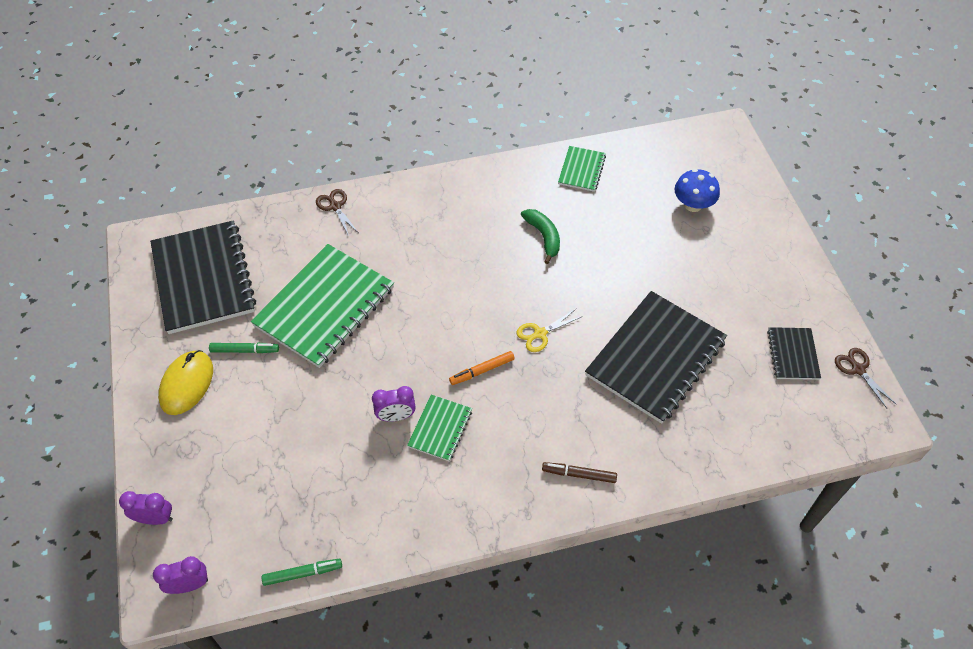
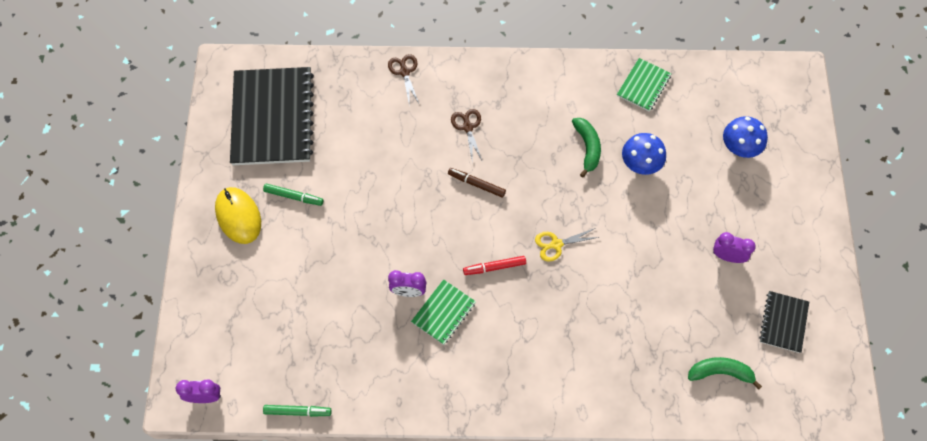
camera: 15 degrees right, 10 degrees up
(155, 518) = (189, 332): purple clock -> purple clock (727, 256)
(187, 384) = (238, 216): yellow mouse -> yellow mouse turned 60 degrees counterclockwise
(324, 307) = (371, 171): green notebook -> none
(482, 370) = (494, 267): orange marker -> red marker
(579, 474) = (552, 386): brown marker -> brown marker (476, 184)
(601, 240) = (640, 164): none -> blue mushroom
(655, 358) = (654, 294): black notebook -> none
(747, 417) = (720, 372): none -> green banana
(858, 369) = (840, 352): brown scissors -> brown scissors (467, 127)

